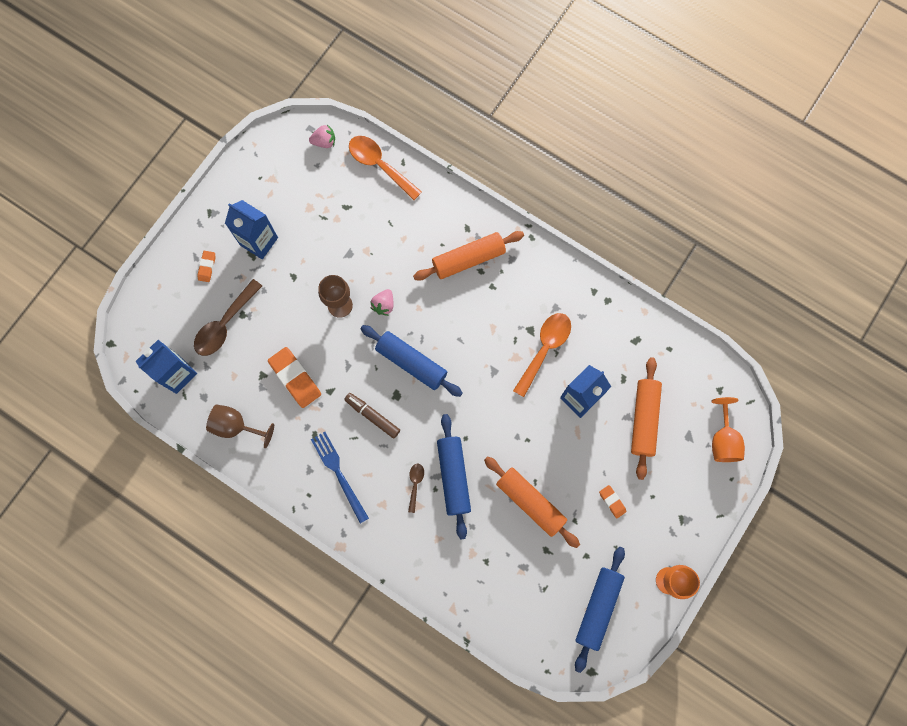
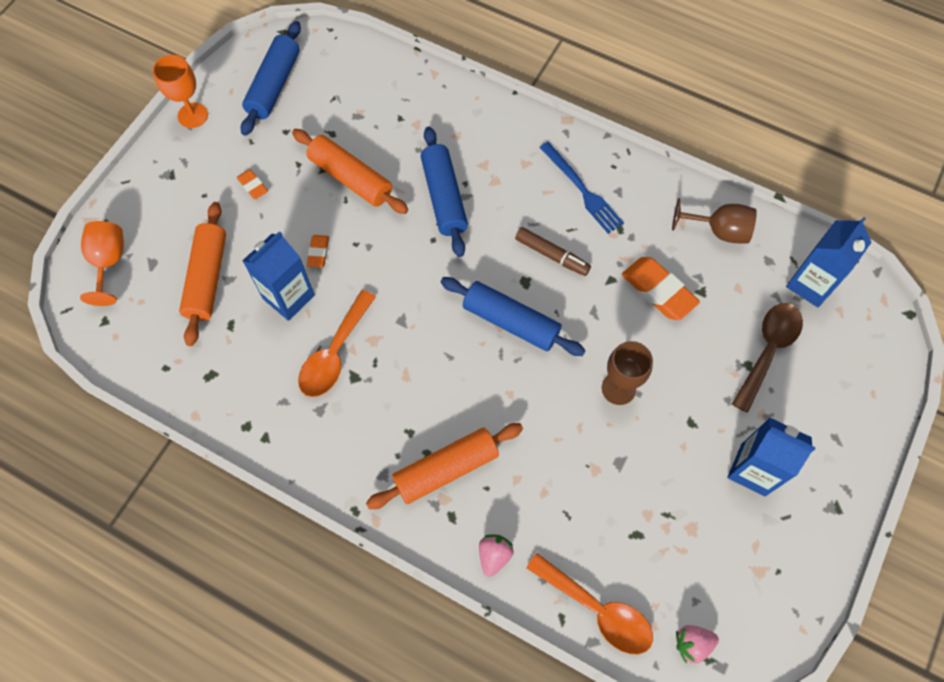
camera: 175 degrees right, 10 degrees down
(207, 267) = (815, 426): orange eraser -> orange eraser (318, 252)
(384, 305) = (558, 393): pink strawberry -> pink strawberry (494, 555)
(415, 484) = (489, 186): brown spoon -> none

